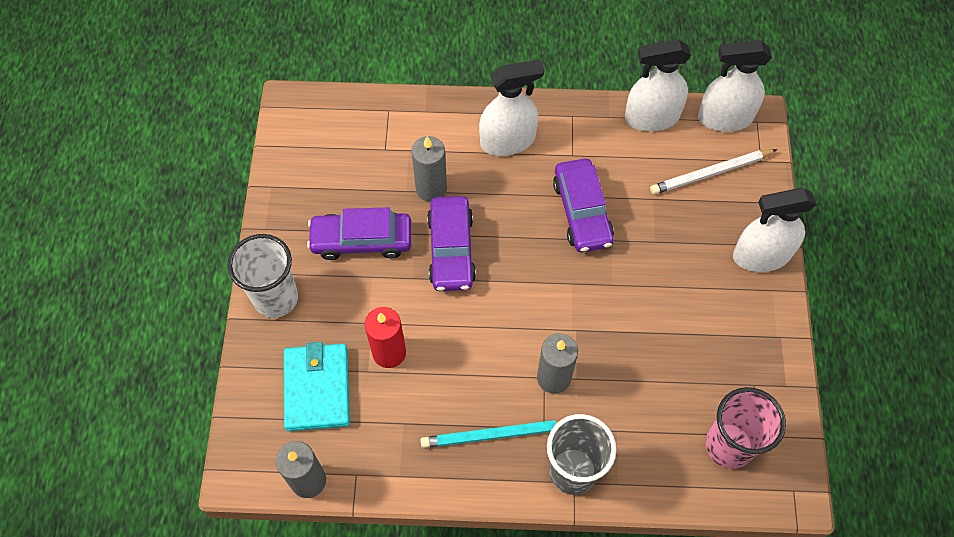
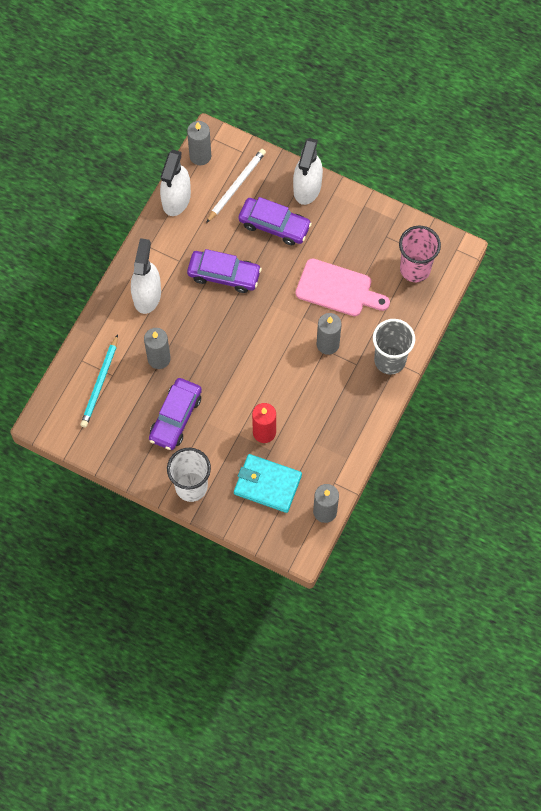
camera: 65 degrees left, 5 degrees up
(451, 249) = (211, 365): purple car -> purple car (274, 225)
(495, 435) = (347, 393): turquoise pencil -> turquoise pencil (100, 383)
(640, 356) = (338, 289): none -> pink cutting board
(710, 173) = (236, 186): white pencil -> white pencil turned 150 degrees counterclockwise
(725, 118) = (200, 156): white spray bottle -> grey candle

